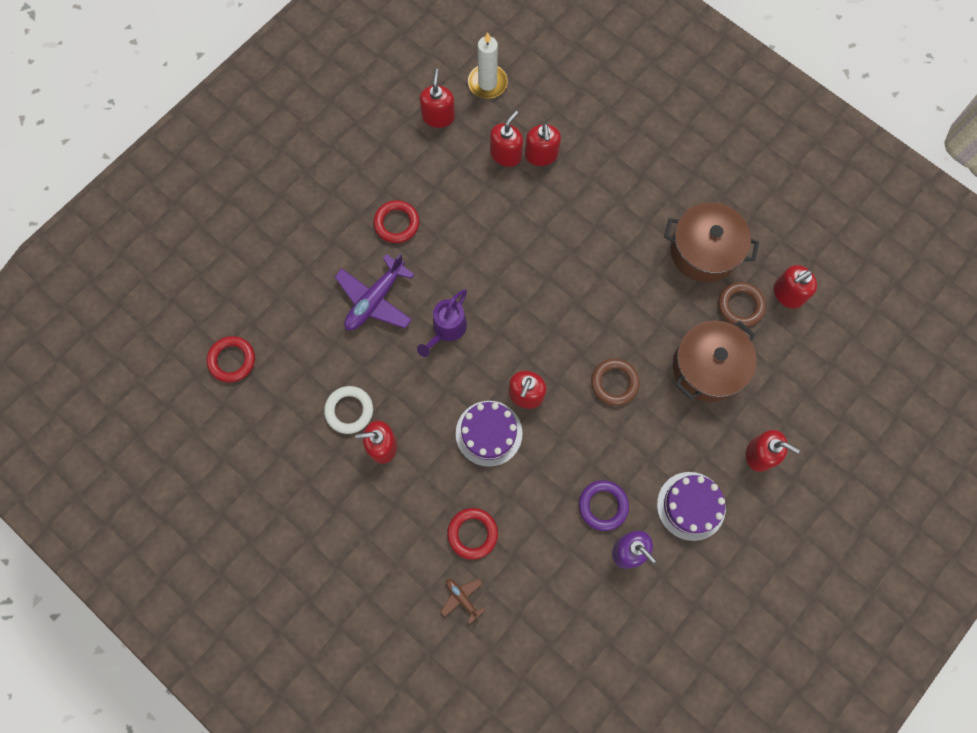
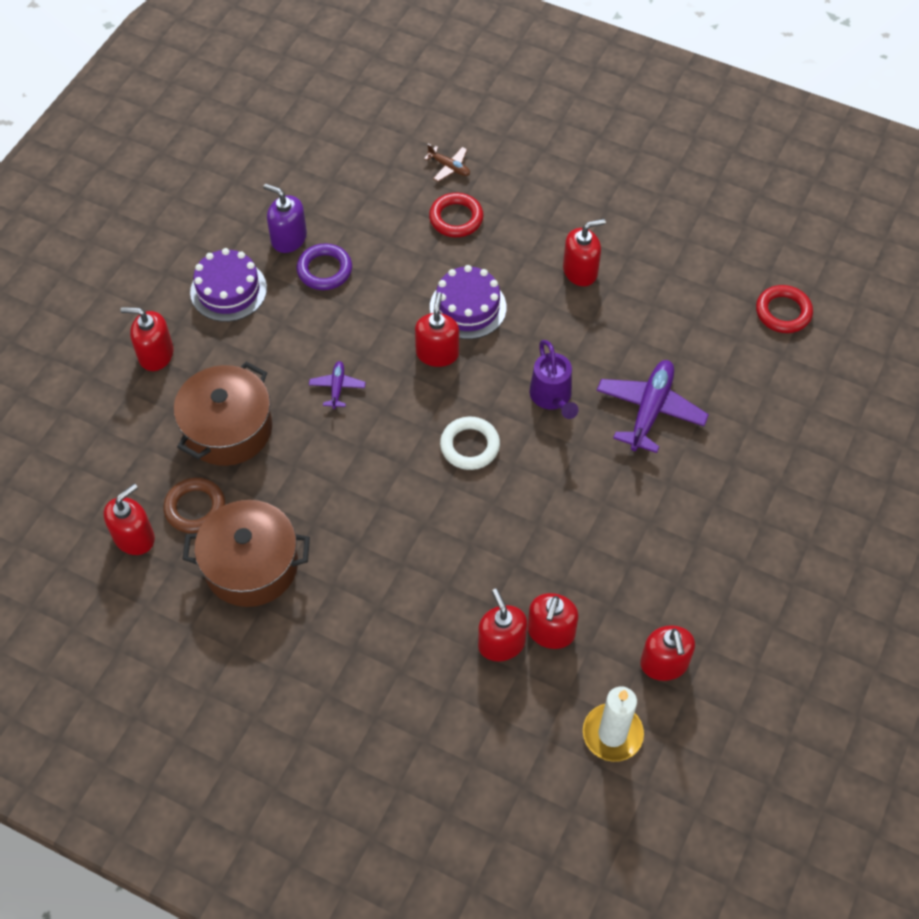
camera: 165 degrees right, 15 degrees down
(349, 410) = (630, 294): white ring -> white ring (470, 446)
(396, 223) = (661, 504): red ring -> none
(446, 330) = (552, 398): purple watering can -> purple watering can turned 150 degrees clockwise
(614, 383) = (337, 387): brown ring -> purple plane

